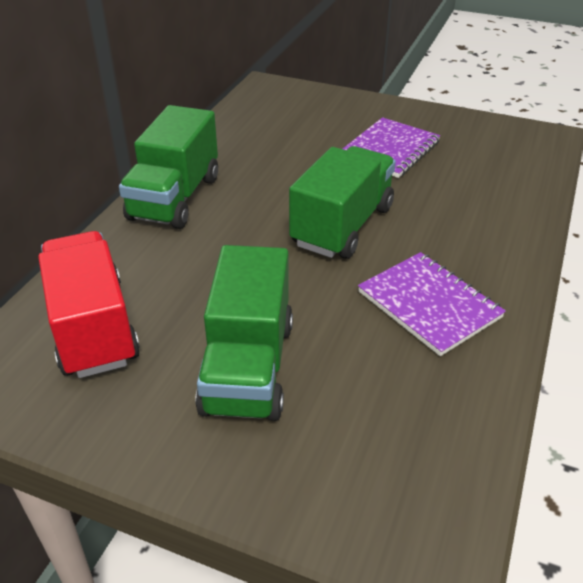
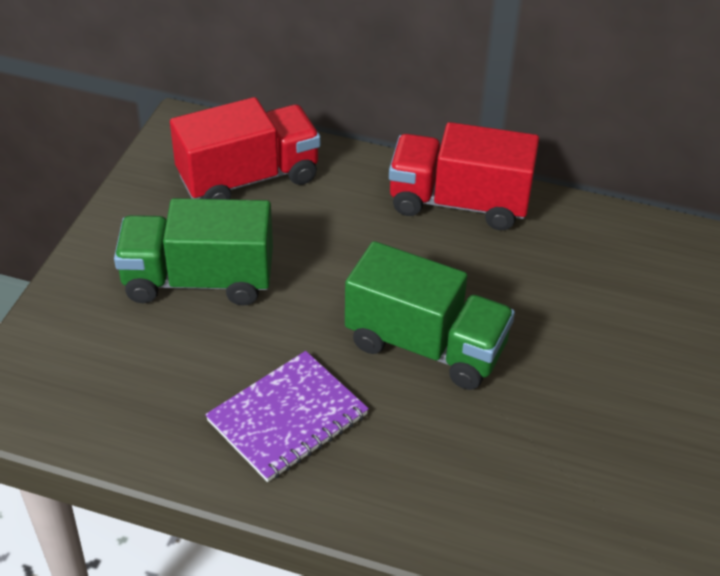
camera: 85 degrees right, 5 degrees up
(175, 198) = (459, 203): green truck -> red truck
(389, 150) = (619, 397): purple notebook -> none

